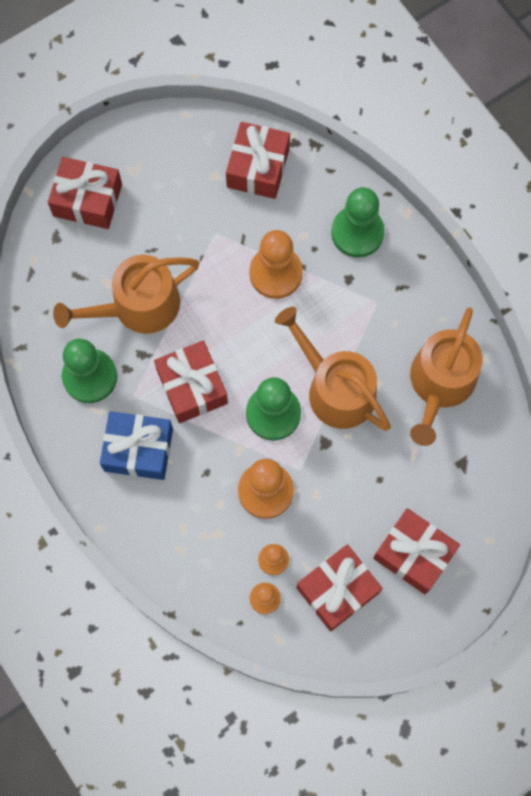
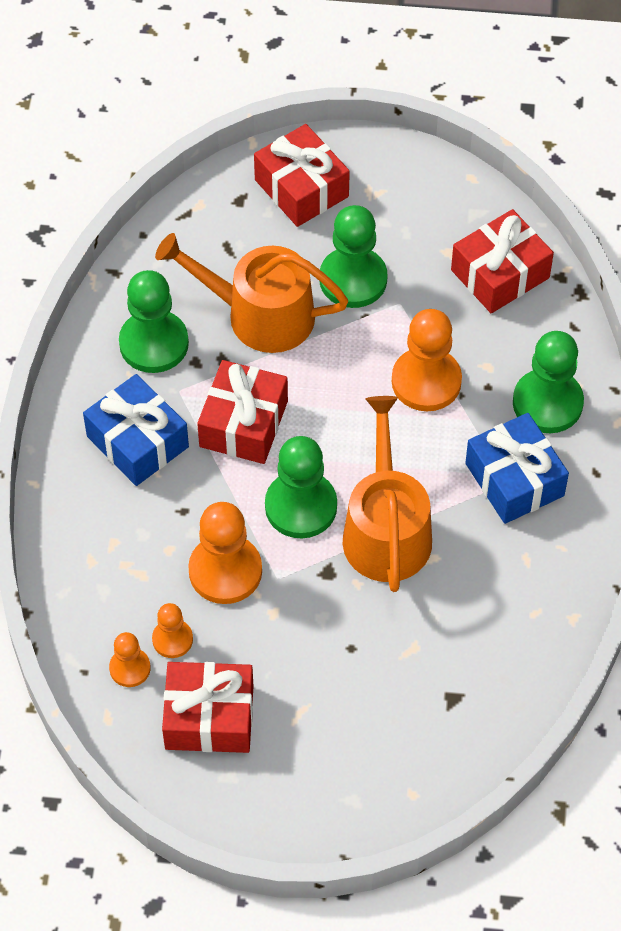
camera: 40 degrees right, 15 degrees down
(173, 239) = (353, 279): none -> green pawn
(380, 297) = (514, 479): none -> blue gift
(413, 554) = (319, 744): red gift -> none
(440, 384) = (501, 606): orange watering can -> none

